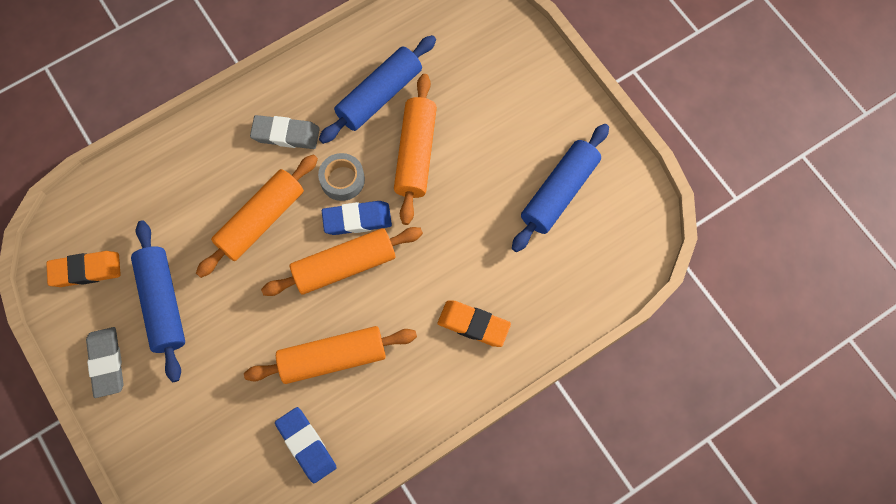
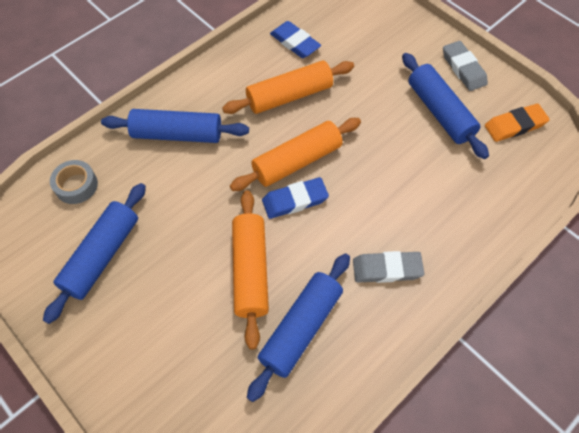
camera: 170 degrees right, 10 degrees down
(261, 220) = (382, 186): orange rolling pin -> none
(342, 180) = (318, 234): grey tape -> grey tape (76, 185)
(473, 325) = (177, 134): orange eraser -> blue rolling pin

